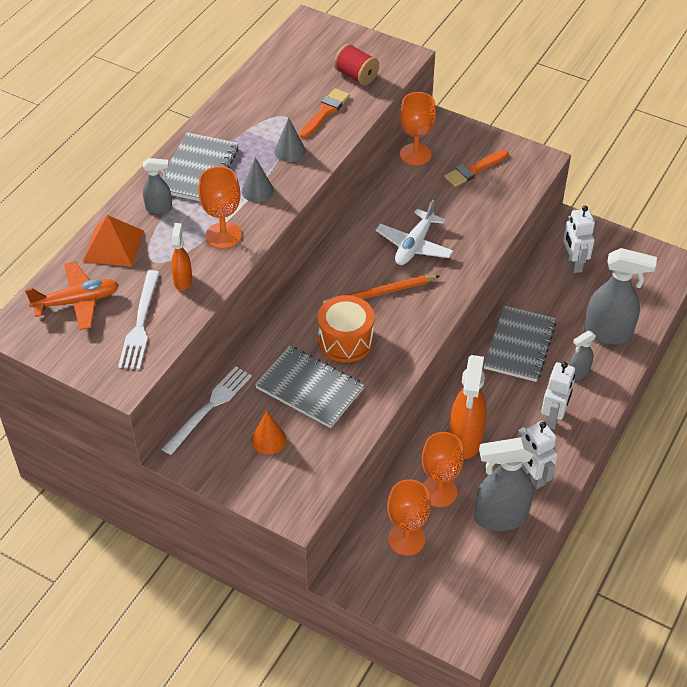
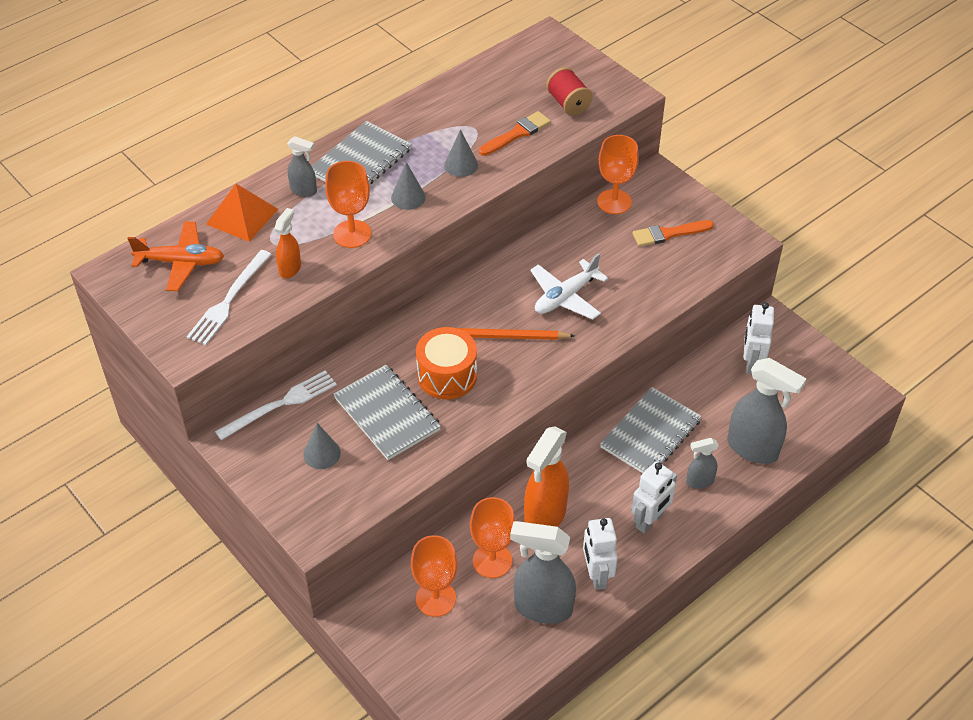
camera: 20 degrees right, 0 degrees up
(268, 440) = (322, 453): orange cone -> grey cone

